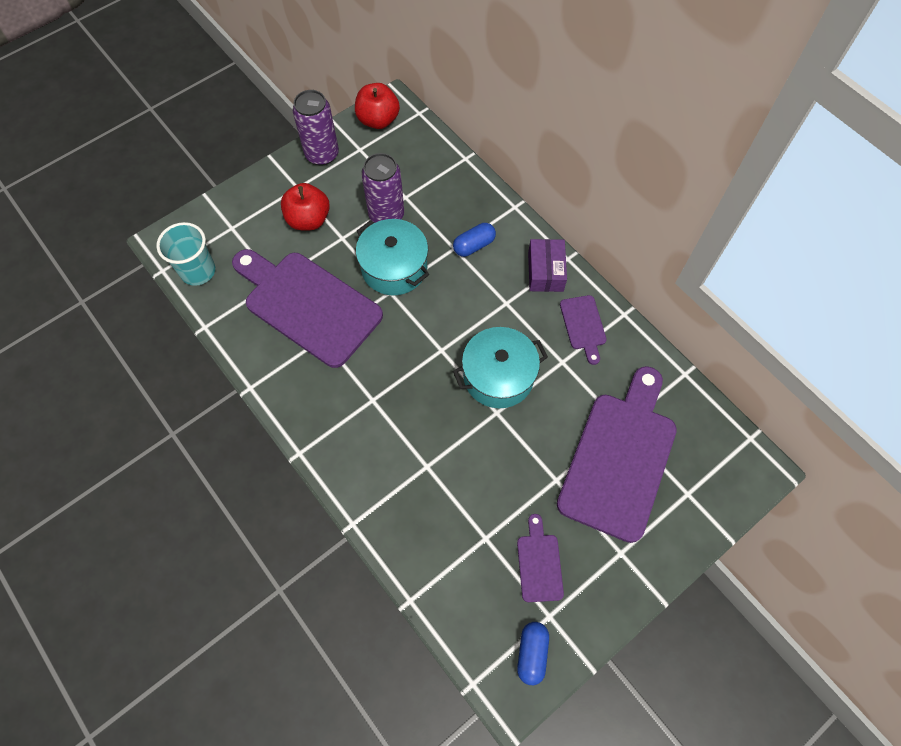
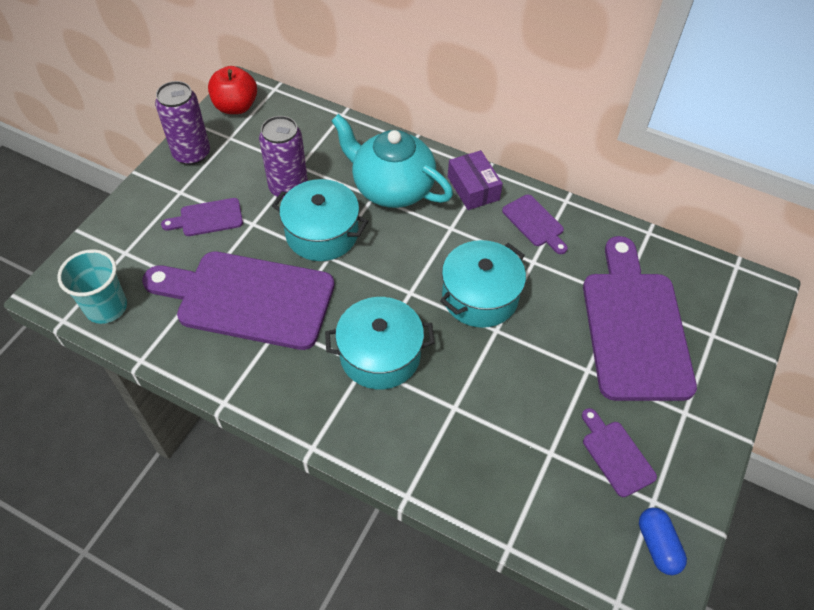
camera: 25 degrees left, 10 degrees down
(308, 220) = (208, 218): red apple -> purple cutting board
(389, 396) = (380, 355): none -> turquoise pot
(474, 245) = (392, 188): blue capsule -> turquoise teapot

